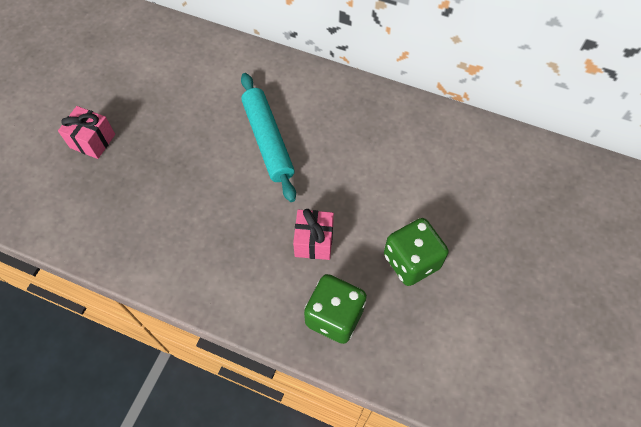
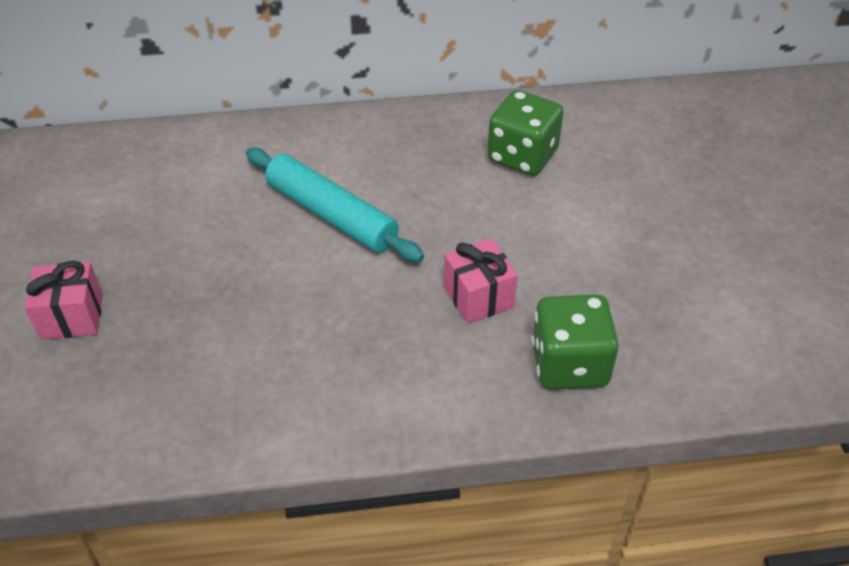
camera: 30 degrees left, 15 degrees down
(411, 261) = (612, 264): green dice -> green dice (522, 156)

